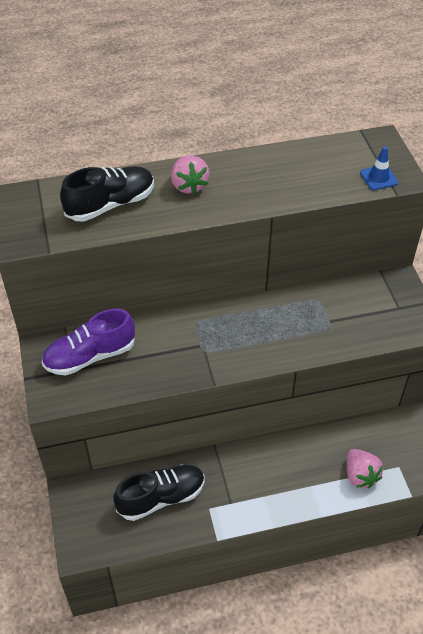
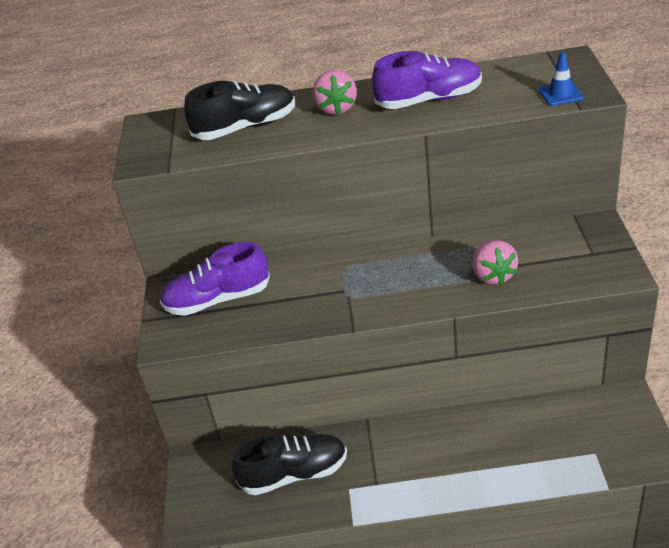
camera: 15 degrees right, 10 degrees down
(269, 179) = (429, 100): none -> purple shoe
(360, 475) = (543, 461): pink strawberry -> pink strawberry (493, 275)

